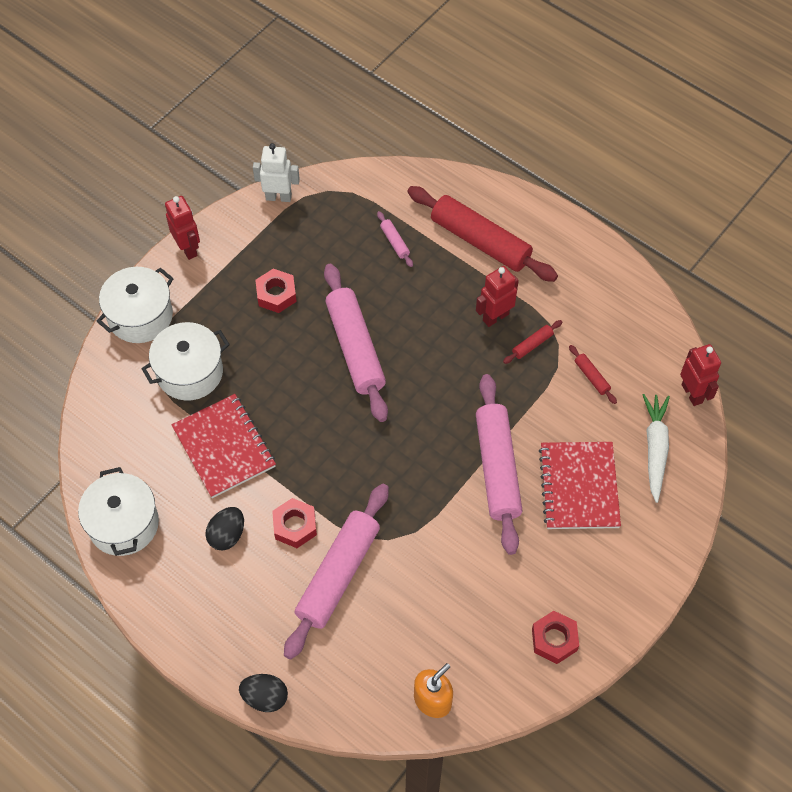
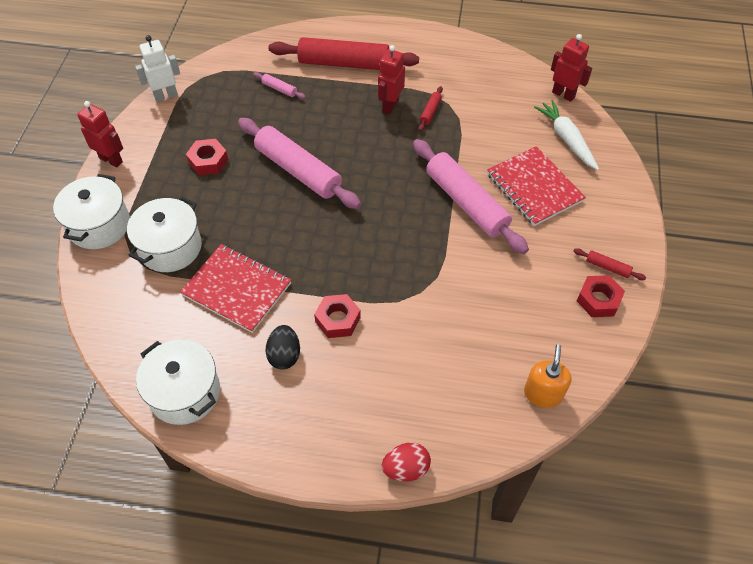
camera: 30 degrees left, 5 degrees down
(265, 697) = (406, 469): black egg -> red egg
(338, 575) = (399, 338): pink rolling pin -> none
(591, 377) = (488, 114): red rolling pin -> red rolling pin (607, 267)

